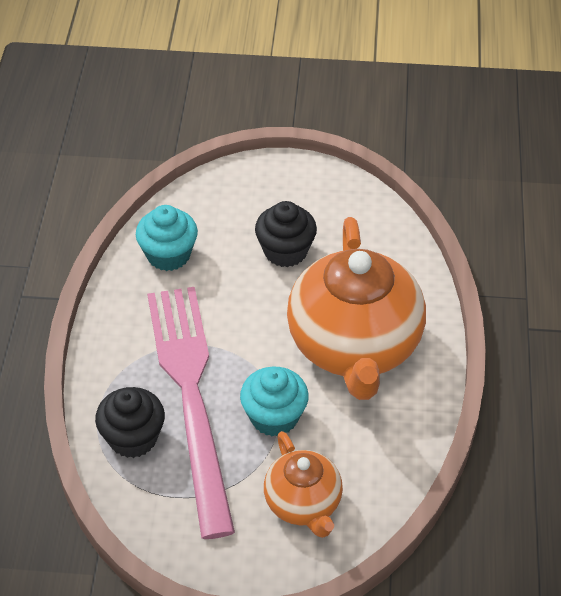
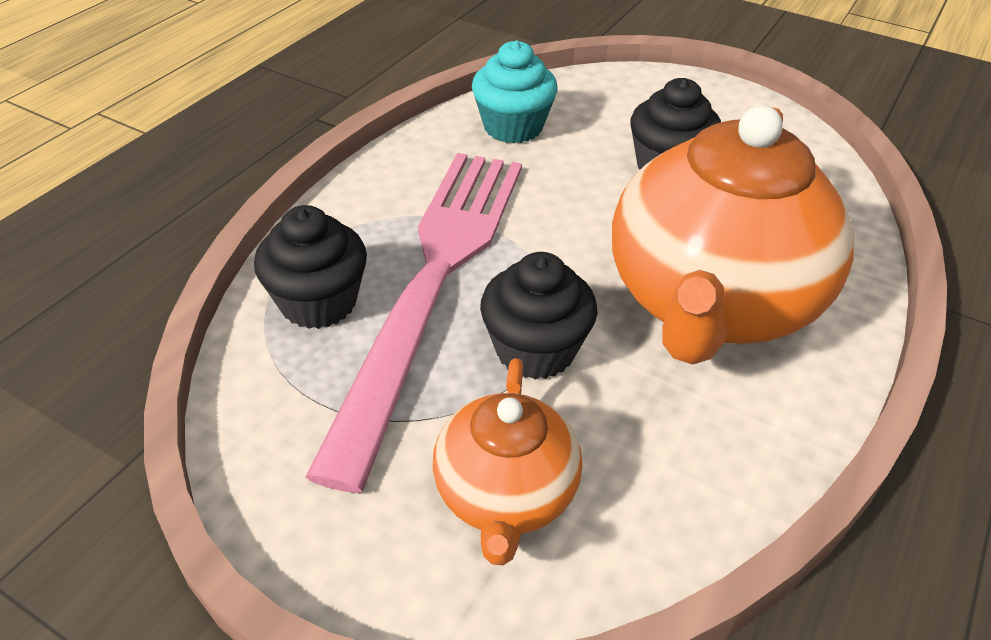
camera: 25 degrees right, 5 degrees down
(274, 417) = (535, 350): turquoise cupcake -> black cupcake

